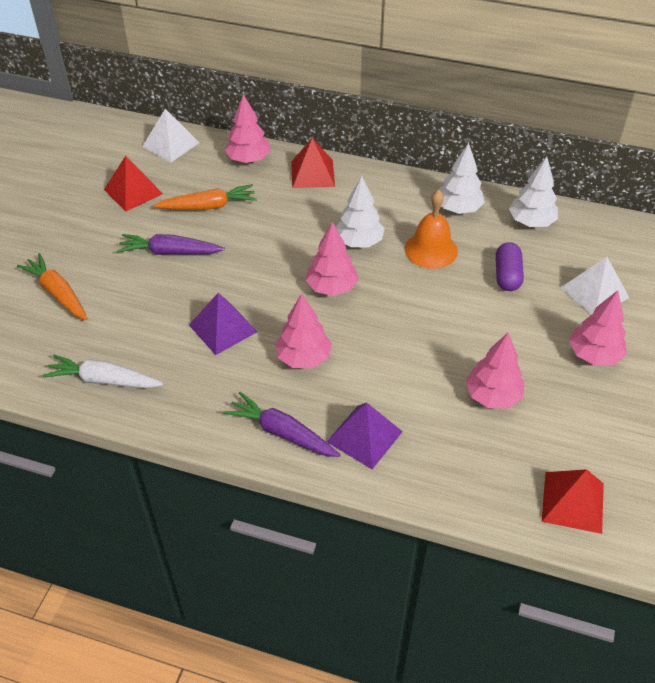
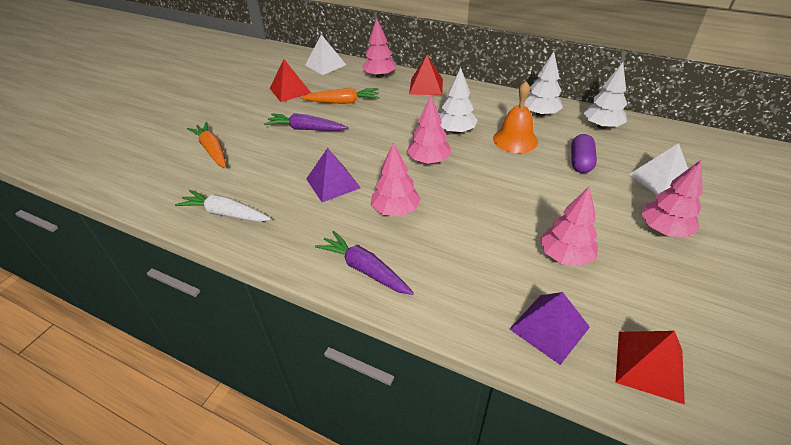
camera: 10 degrees right, 5 degrees down
(364, 436) = (440, 280): purple pyramid -> purple pyramid (549, 328)

